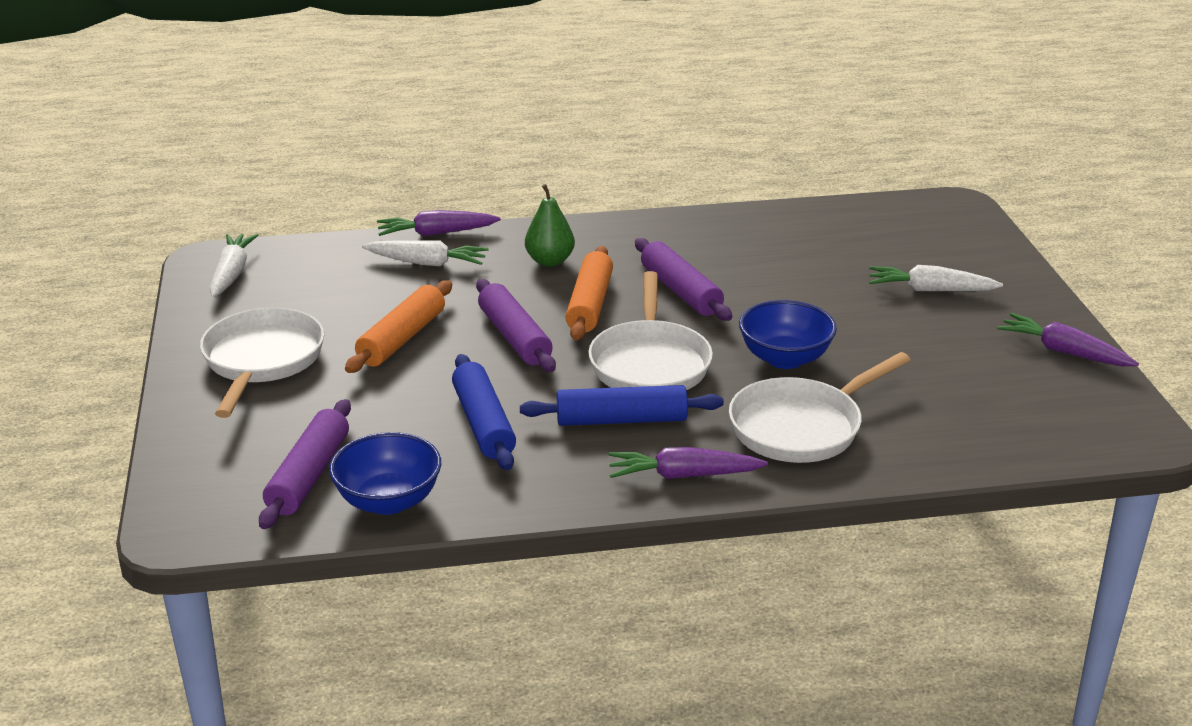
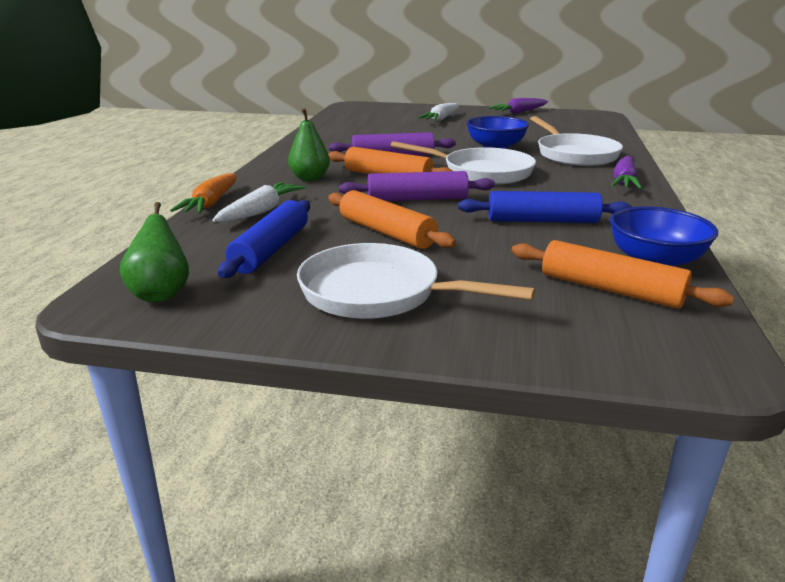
camera: 70 degrees left, 5 degrees down
(231, 274) = (161, 294): white carrot -> green pear
(309, 475) = (610, 289): purple rolling pin -> orange rolling pin
(437, 233) = (211, 203): purple carrot -> orange carrot
(621, 420) = (552, 186): blue rolling pin -> blue rolling pin (271, 249)

